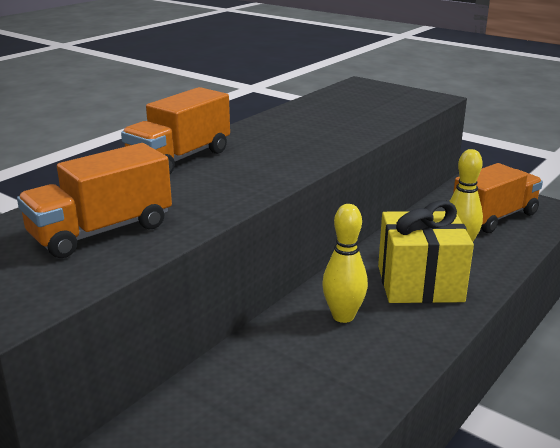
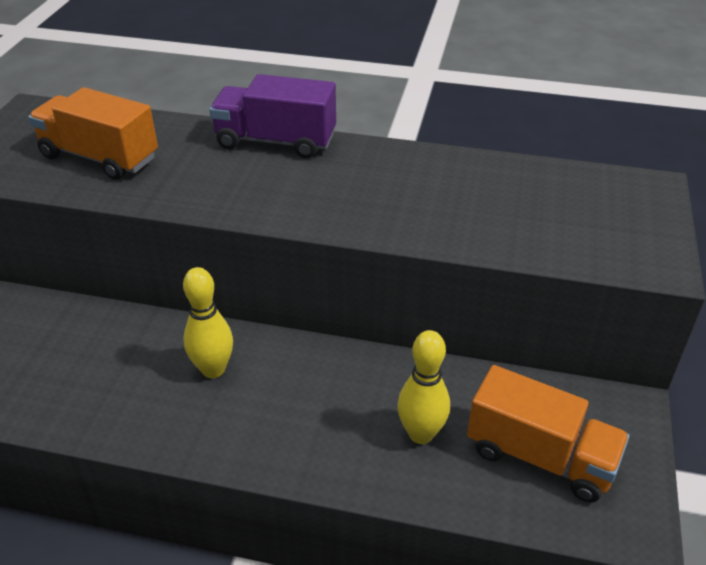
camera: 65 degrees right, 15 degrees up
(180, 158) = (276, 141): orange truck -> purple truck
(420, 283) = (310, 414): yellow gift -> none

